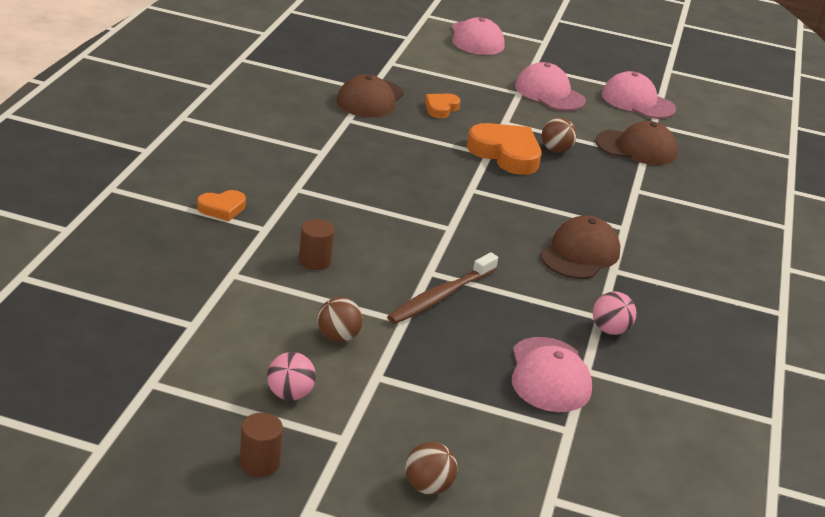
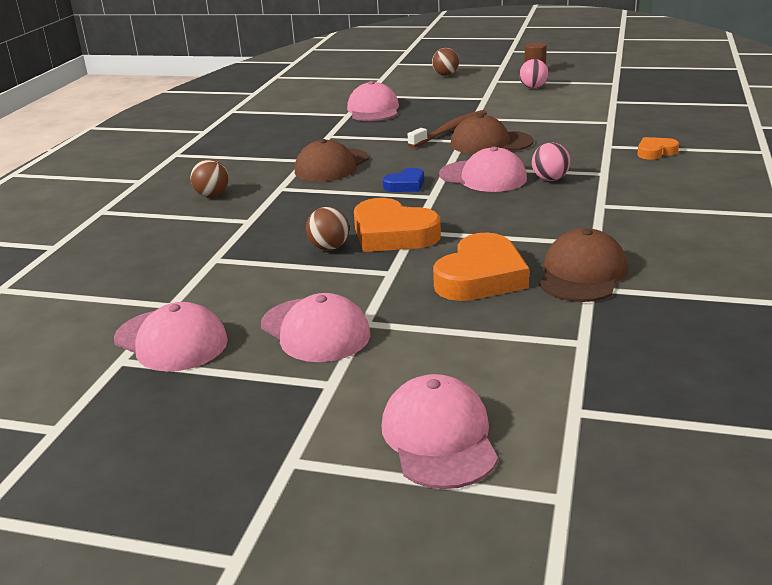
camera: 175 degrees left, 5 degrees down
(314, 261) = (554, 135): brown cylinder -> none
(338, 337) = (516, 107): brown ball -> brown ball (212, 195)
(417, 205) = (483, 177): none -> pink cap
(441, 108) = (481, 277): orange heart -> orange heart, size x1.86
(496, 208) = (405, 185): none -> blue heart
(610, 330) = (323, 131): pink ball -> pink ball (550, 179)
(636, 148) = (219, 266): brown cap -> brown cap (490, 143)

